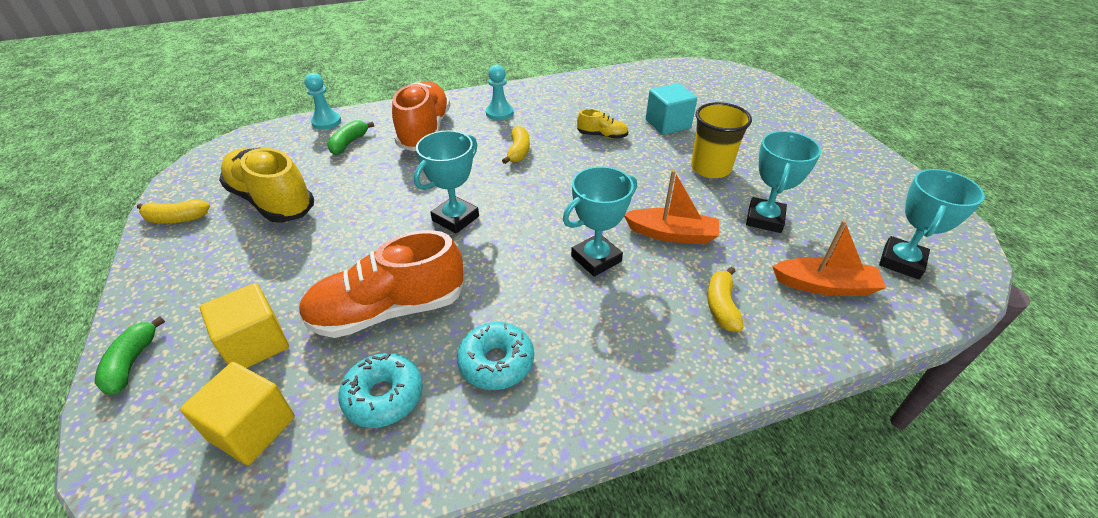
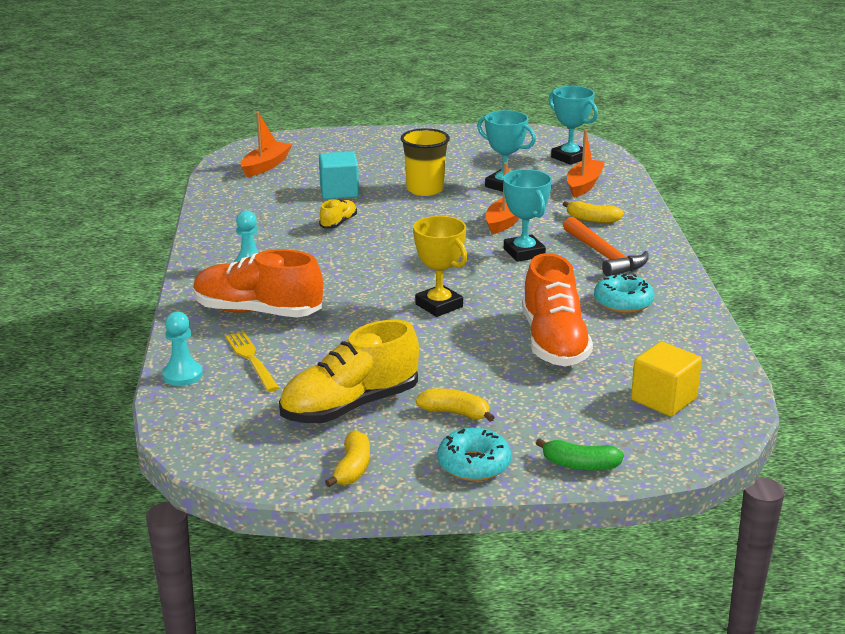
camera: 75 degrees left, 15 degrees down
(256, 344) = (574, 403): yellow cube -> none
(349, 143) = (251, 359): green banana -> yellow fork
(384, 396) = (644, 346): turquoise donut -> turquoise donut (474, 464)
(455, 218) = (439, 305): turquoise trophy -> yellow trophy
(518, 151) = (340, 265): yellow banana -> yellow banana (455, 413)
(619, 330) = (604, 256): none -> orange hammer
(692, 82) = (266, 166): none -> orange boat

